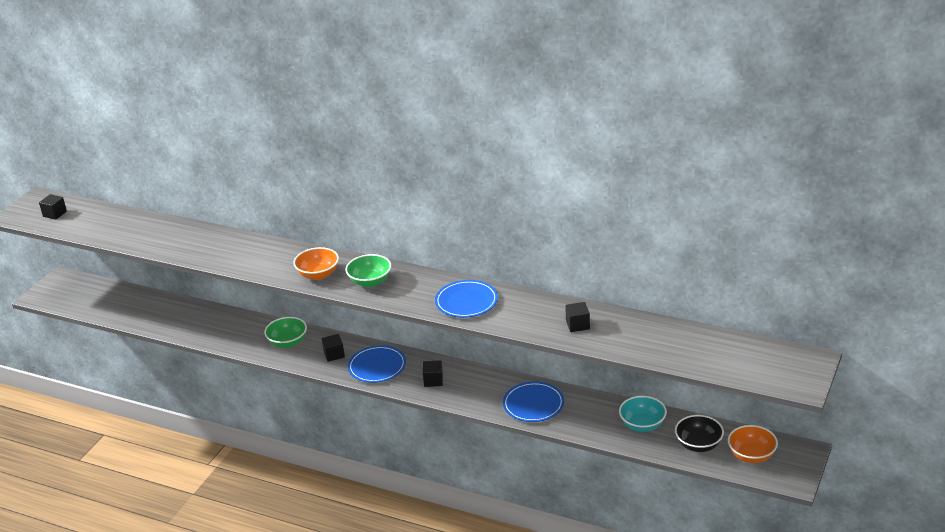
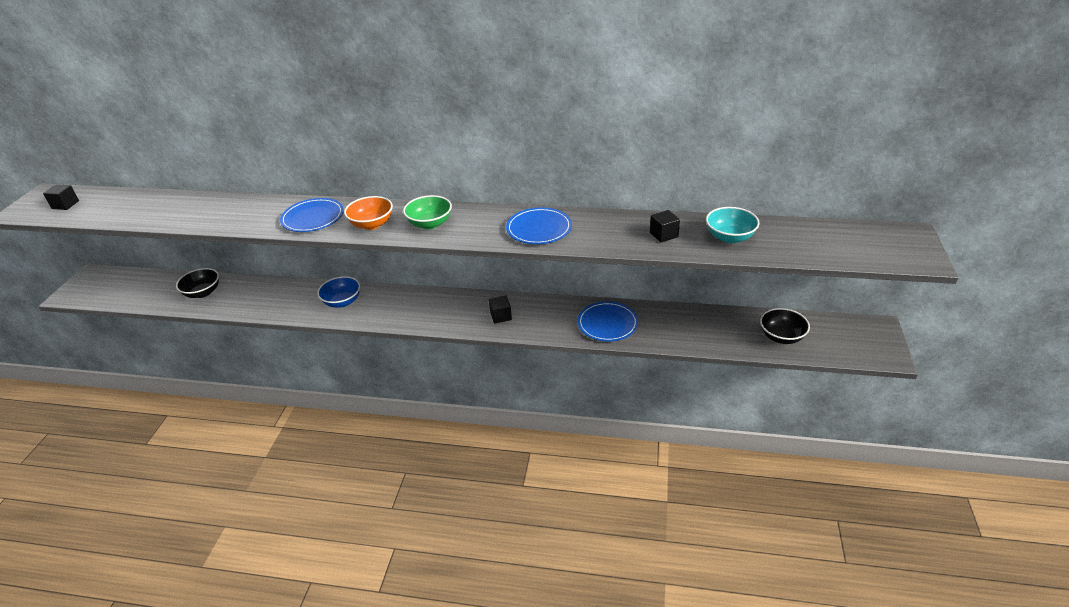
camera: 15 degrees left, 5 degrees up
(160, 313) = (203, 292): none -> black bowl
(287, 342) = (342, 302): green bowl -> blue bowl
(334, 354) = (393, 306): black cube -> none
(377, 366) = (440, 311): blue plate -> blue plate (313, 218)
(642, 425) = (719, 326): turquoise bowl -> turquoise bowl (729, 237)
(751, 455) = (835, 339): orange bowl -> none

